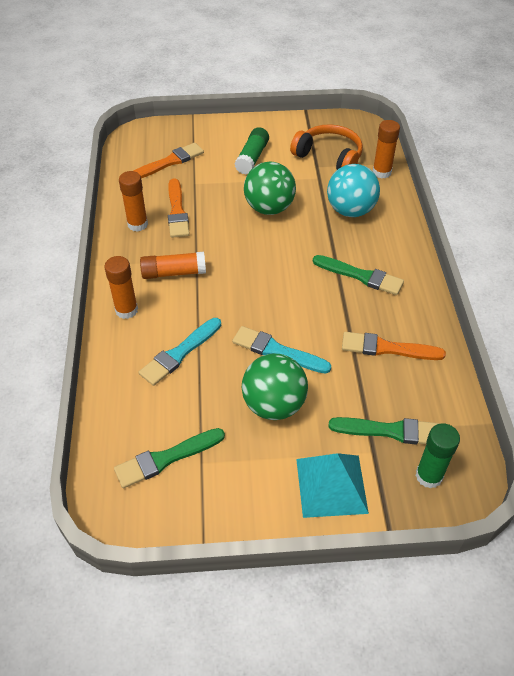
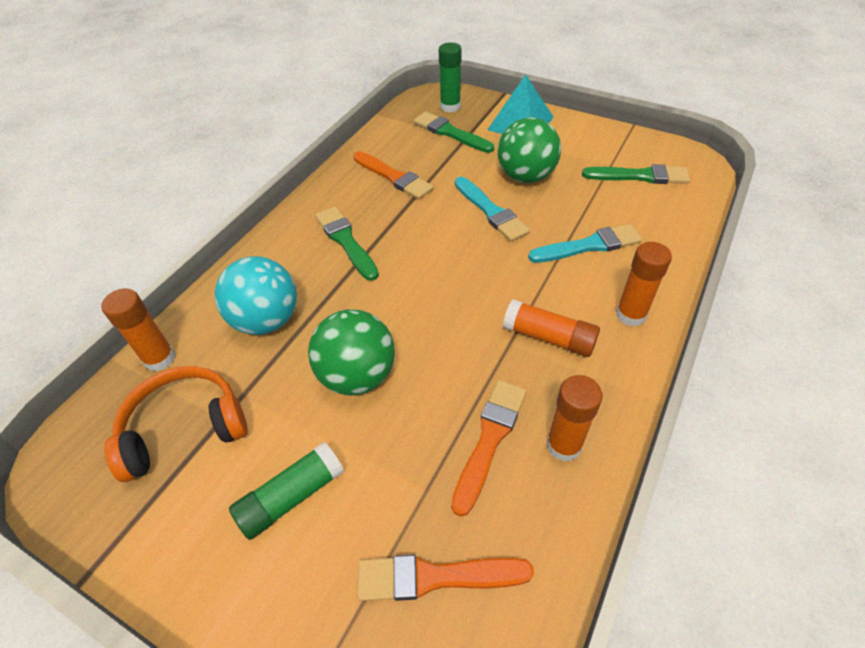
camera: 145 degrees left, 0 degrees up
(329, 156) = (184, 428): orange headphones -> orange headphones turned 90 degrees clockwise

